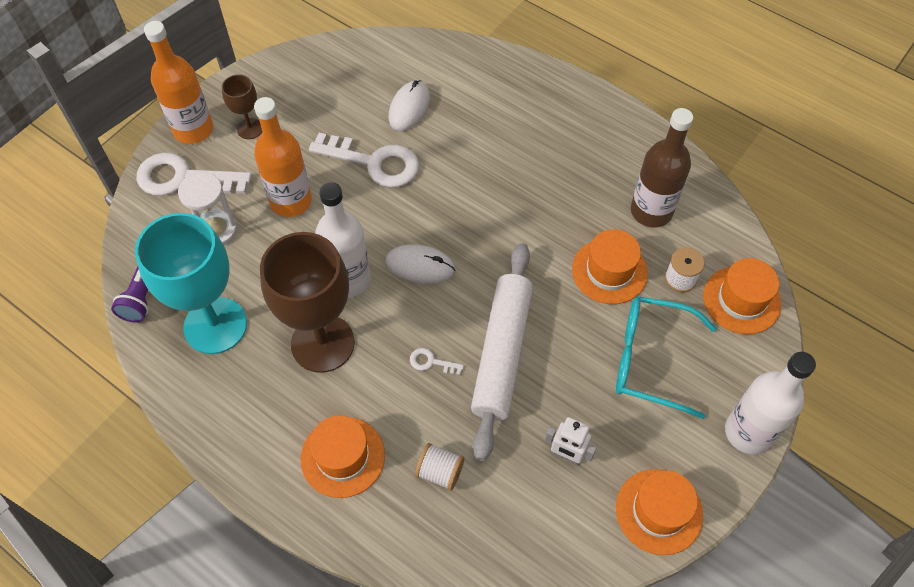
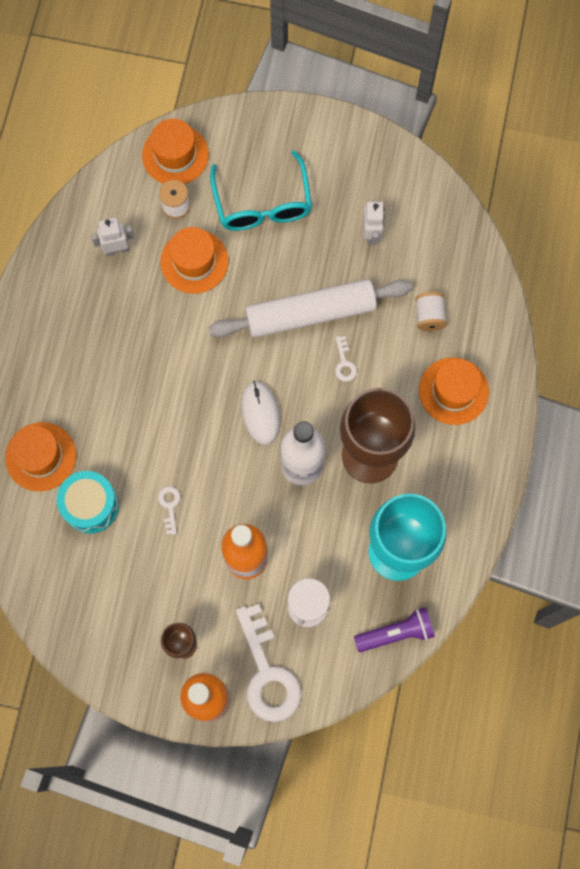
camera: 115 degrees left, 15 degrees up
(374, 162) = (170, 506): white key -> white key, size x0.43
(409, 108) = (91, 505): white mouse -> turquoise drum
(651, 211) = (117, 249): brown bottle -> white robot
(659, 511) = (381, 159): orange hat -> orange hat (41, 456)
(748, 432) = (290, 119): white bottle -> none

